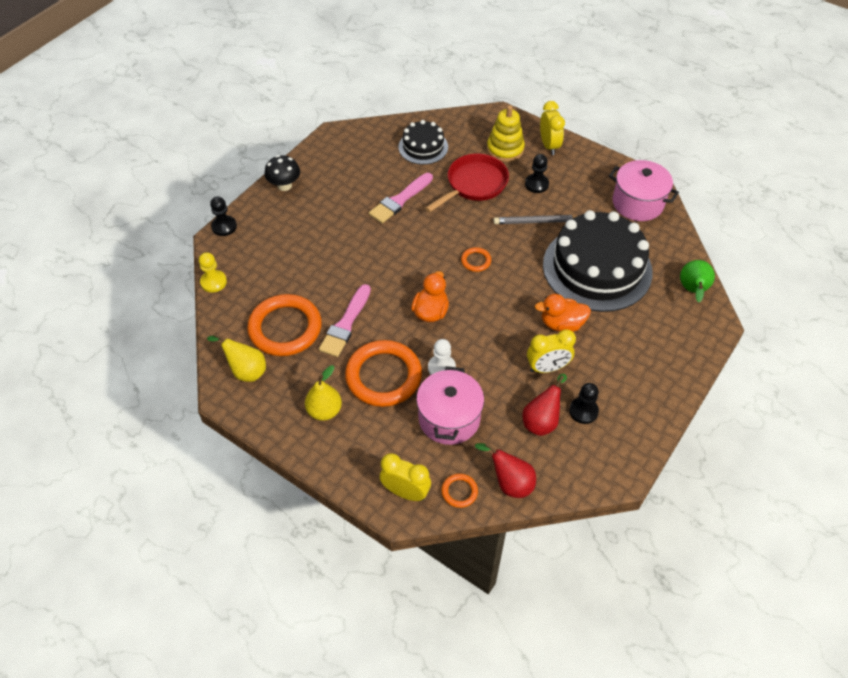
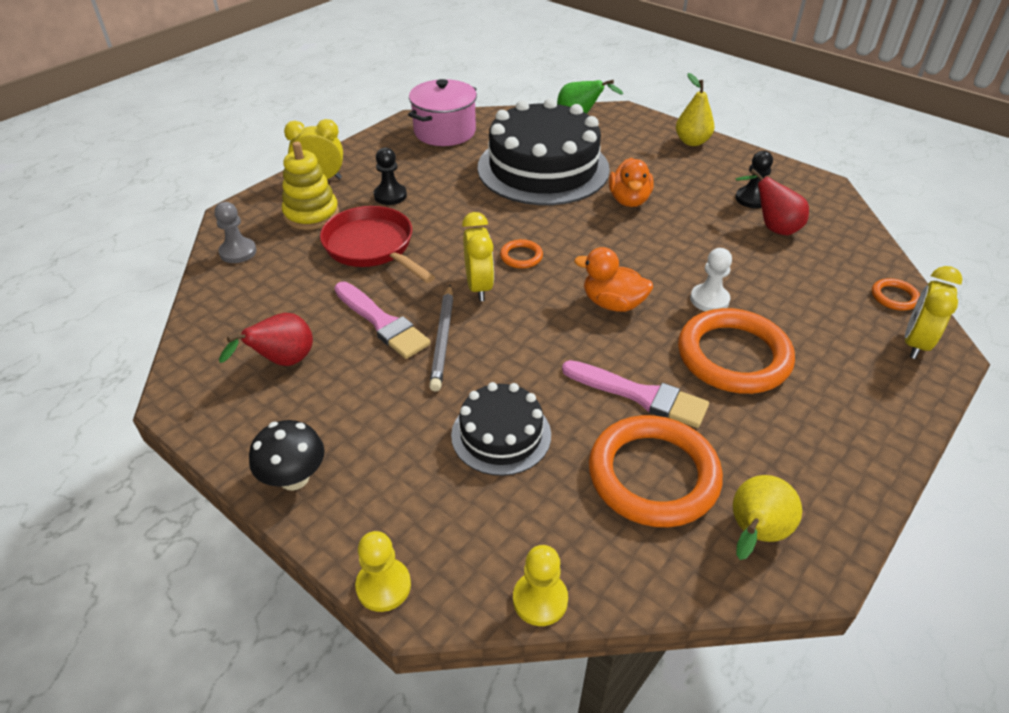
camera: 85 degrees left, 10 degrees down
(224, 226) = (383, 586): black pawn -> yellow pawn
(324, 411) = (811, 424): yellow pear -> yellow pear (692, 142)
(423, 147) = (269, 291): black cake -> black cake (501, 434)
(449, 418) = (789, 298): pink pot -> none
(458, 125) = (238, 252): none -> grey pawn
(509, 483) = (866, 258): red pear -> red pear (283, 362)
(536, 222) = (458, 202): grey pencil -> grey pencil (443, 339)
(547, 368) = (696, 216): yellow clock -> yellow clock (479, 287)

